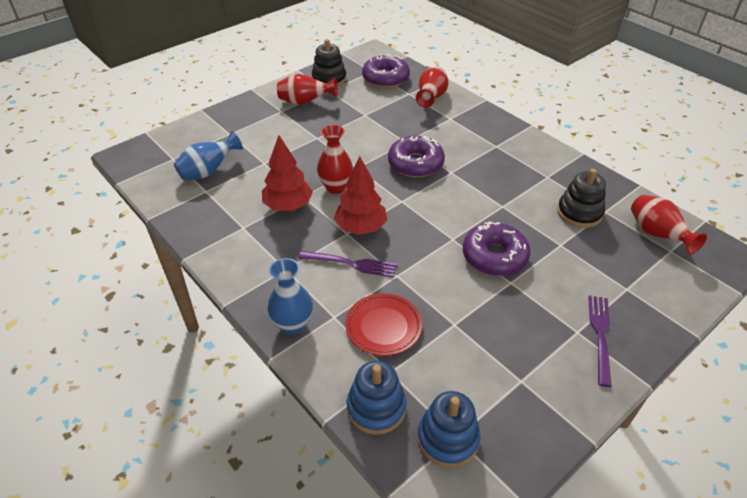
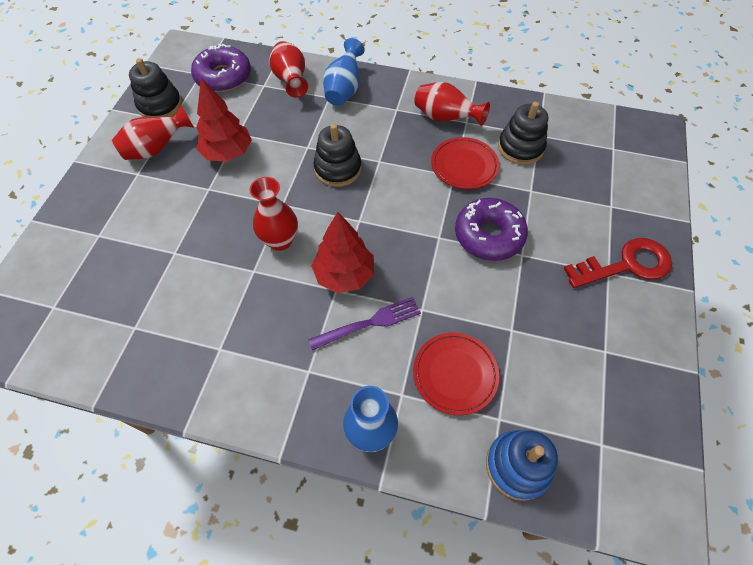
camera: 35 degrees left, 15 degrees up
(208, 171) = (116, 299): blue vase -> blue vase (344, 90)
(288, 206) = (247, 292): red tree -> red tree (228, 153)
(415, 164) = (338, 169): purple donut -> black stacking toy
(447, 438) = (596, 452): blue stacking toy -> none
(517, 204) = (464, 166): none -> red plate
(600, 335) = (626, 265): purple fork -> red key
(656, 235) = (593, 138): red vase -> red vase (445, 118)

